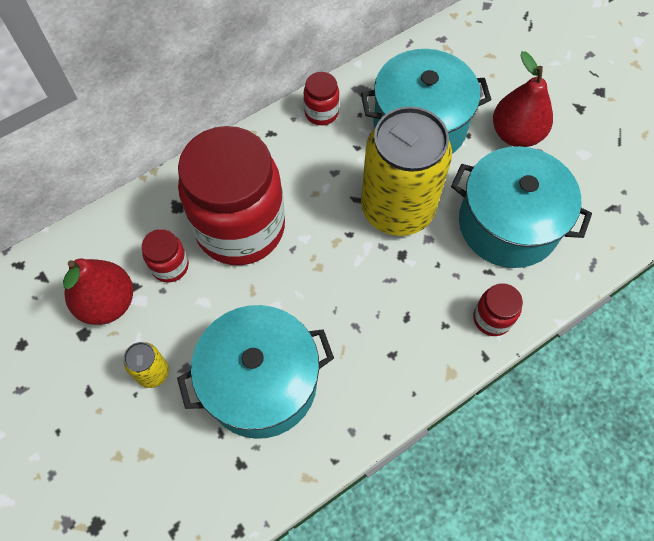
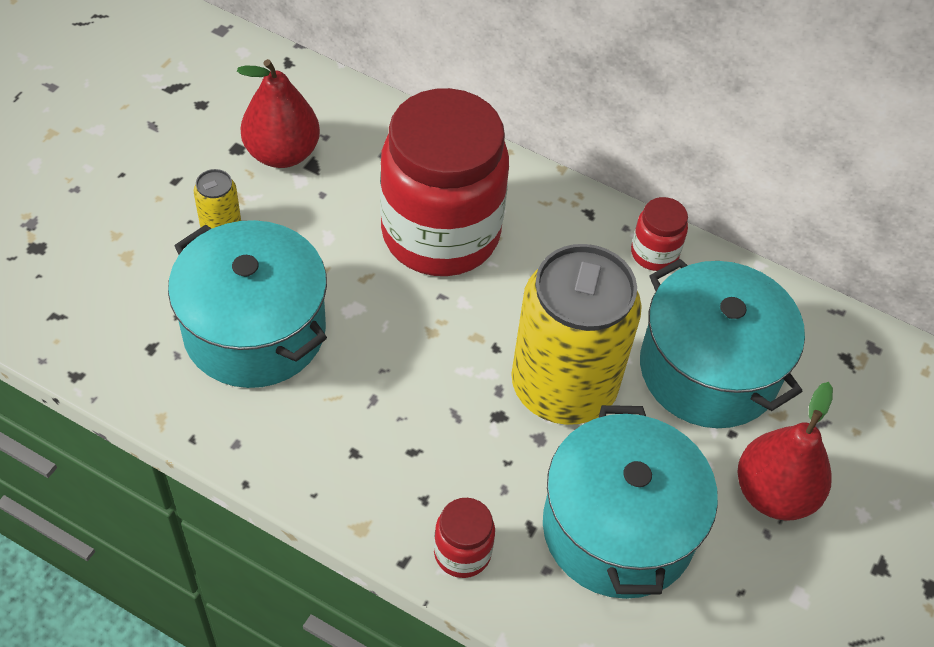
camera: 60 degrees right, 10 degrees down
(170, 266) = (355, 189): red jar -> none

